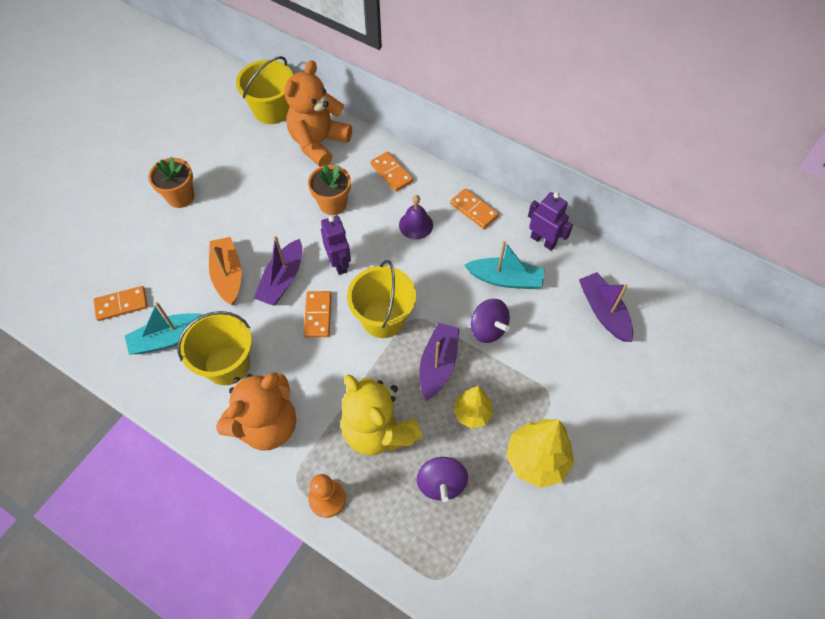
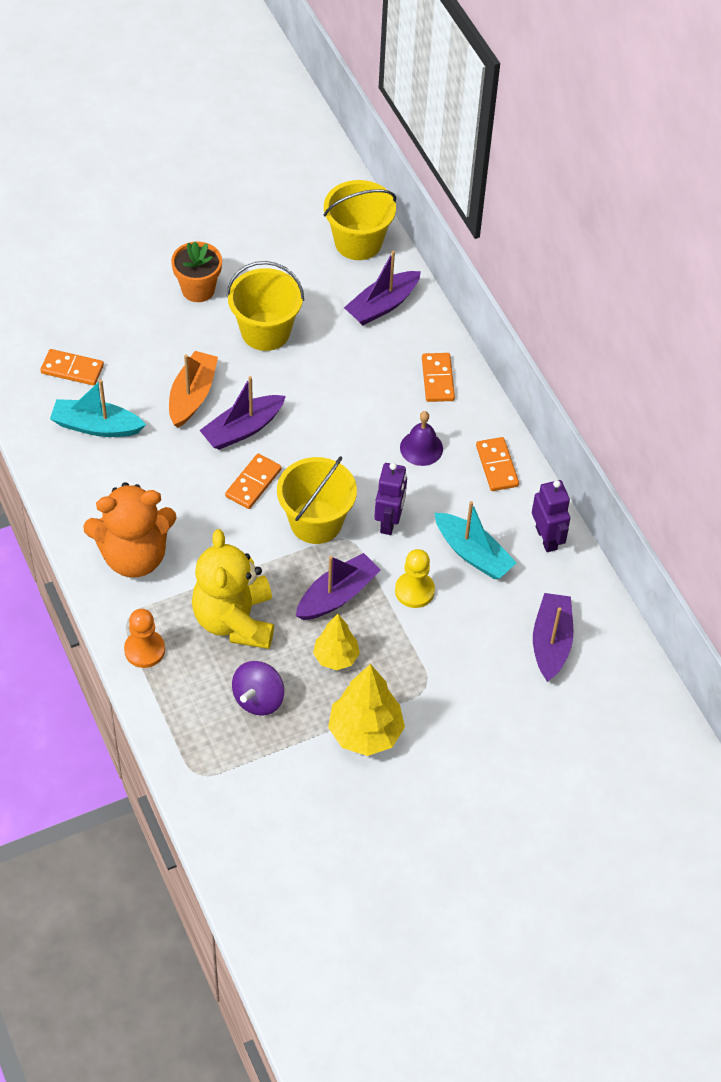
camera: 30 degrees right, 5 degrees down
(227, 364) = (134, 481): yellow bucket -> yellow bucket (265, 331)
(318, 143) = (382, 305): orange teddy bear -> purple boat
(333, 204) = (349, 379): orange flower pot -> none
(339, 263) = (312, 444): purple robot -> purple robot (389, 521)
(488, 329) = (414, 591): purple spinning top -> yellow pawn

